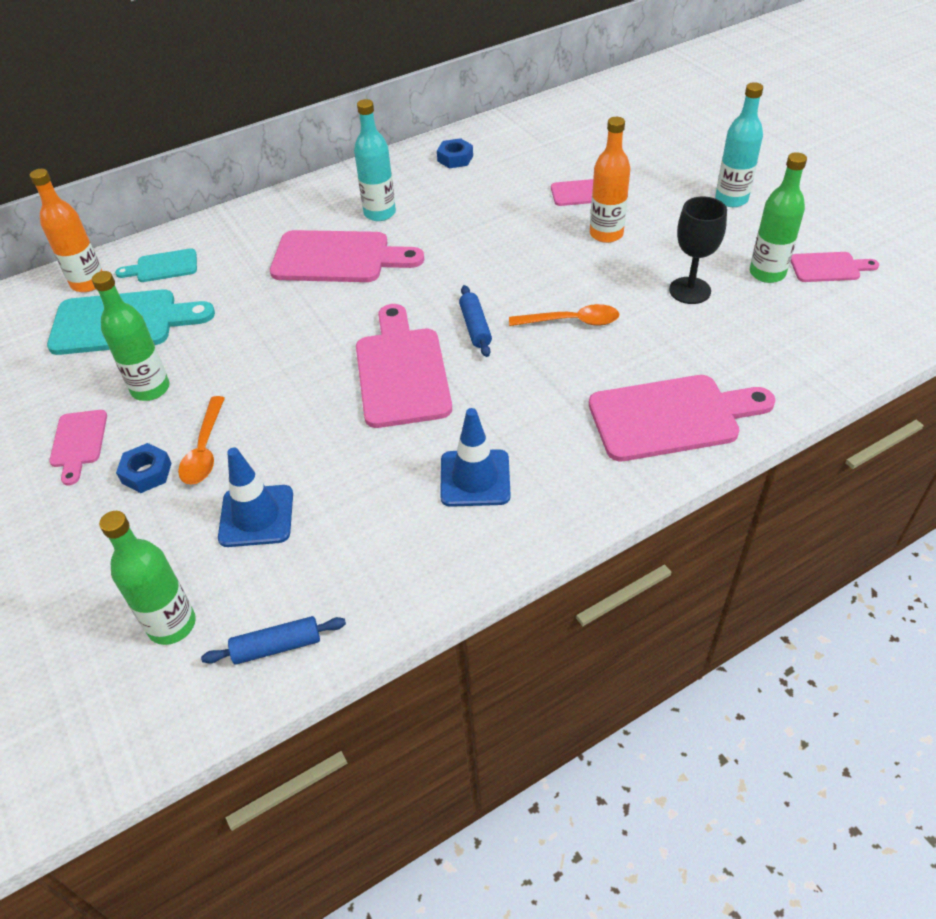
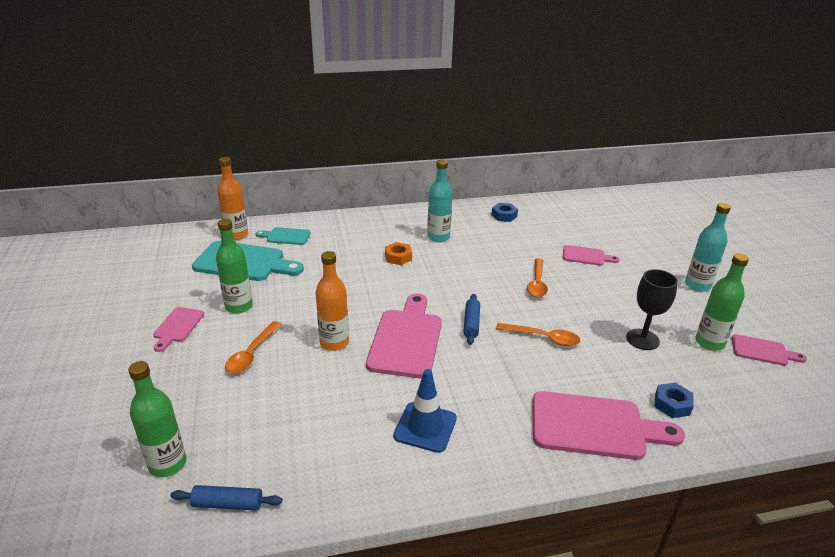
camera: 15 degrees right, 15 degrees down
(147, 473) = (207, 358): blue nut -> blue nut (672, 404)
(256, 516) = (261, 407): blue traffic cone -> none
(338, 258) = (398, 257): pink cutting board -> orange nut
(536, 248) = (537, 283): none -> orange spoon
(606, 234) = (592, 286): orange bottle -> orange bottle (334, 342)

